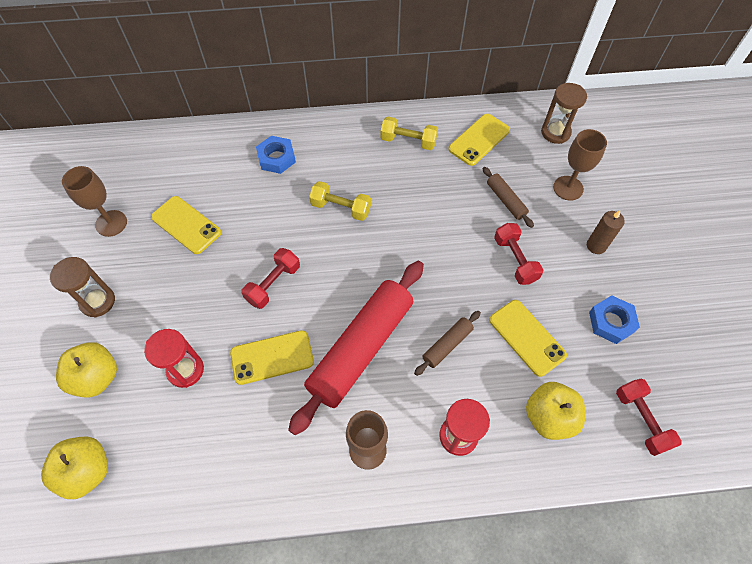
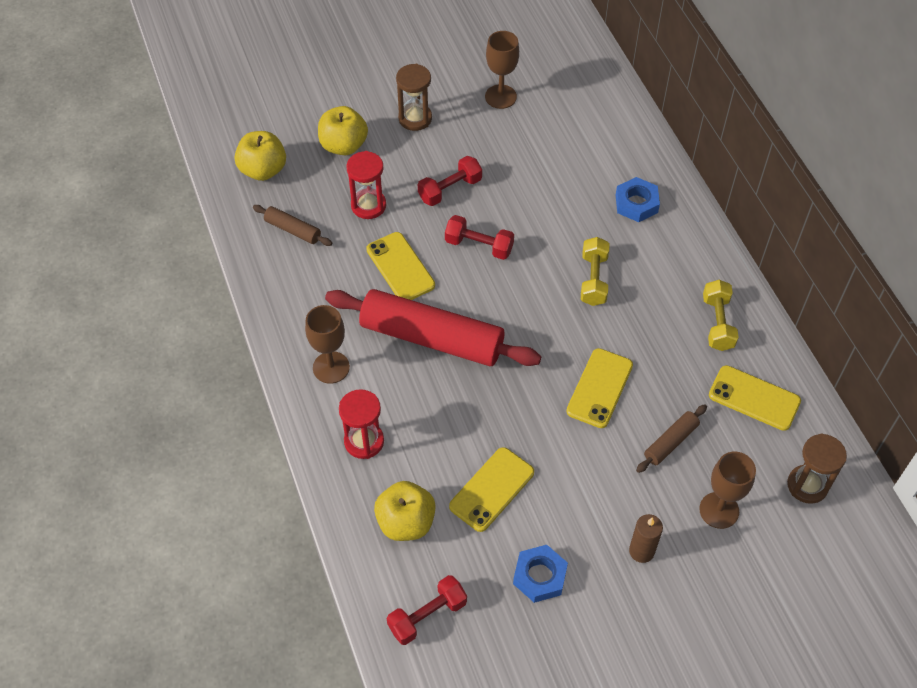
camera: 75 degrees right, 5 degrees down
(186, 225) = (521, 154): yellow phone -> yellow phone (599, 388)
(447, 345) = (459, 414): brown rolling pin -> brown rolling pin (293, 230)
(515, 260) = (588, 464): red dumbbell -> red dumbbell (450, 189)

